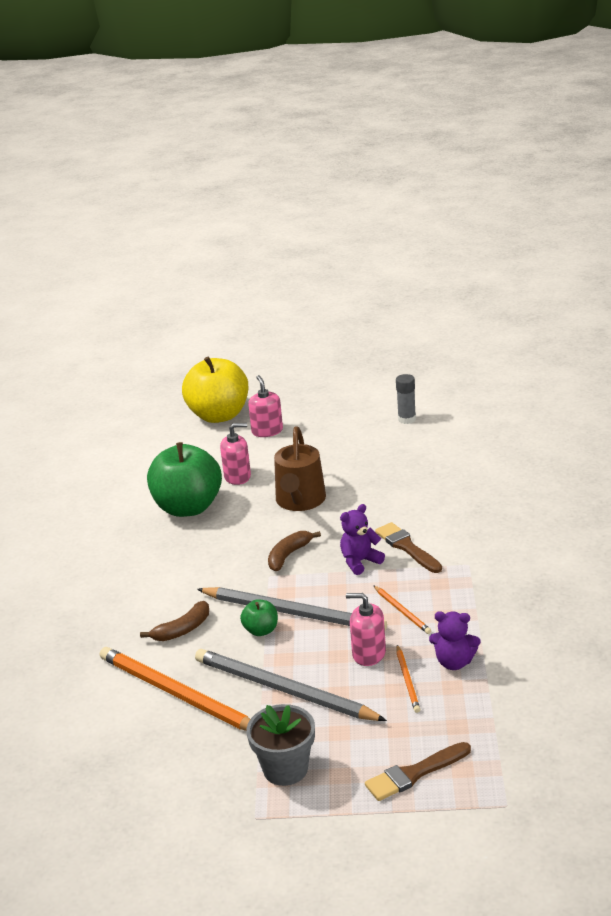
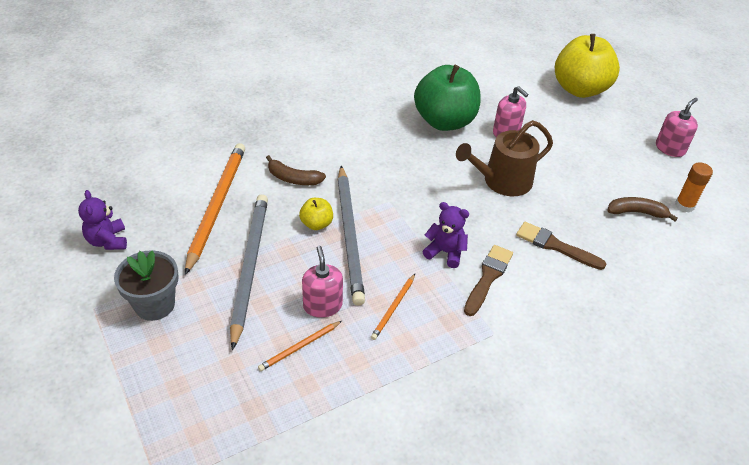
camera: 55 degrees right, 15 degrees up
(261, 630) = (316, 224): green apple -> yellow apple
(267, 431) = (583, 124): pink soap dispenser -> pink soap dispenser (670, 148)
(288, 555) = (423, 203): brown banana -> brown banana (636, 212)
(407, 419) = (684, 205): grey glue stick -> orange glue stick
(414, 774) = (178, 397): brown brush -> brown brush (555, 246)
(454, 662) = (342, 374): purple teddy bear -> purple teddy bear (108, 241)

